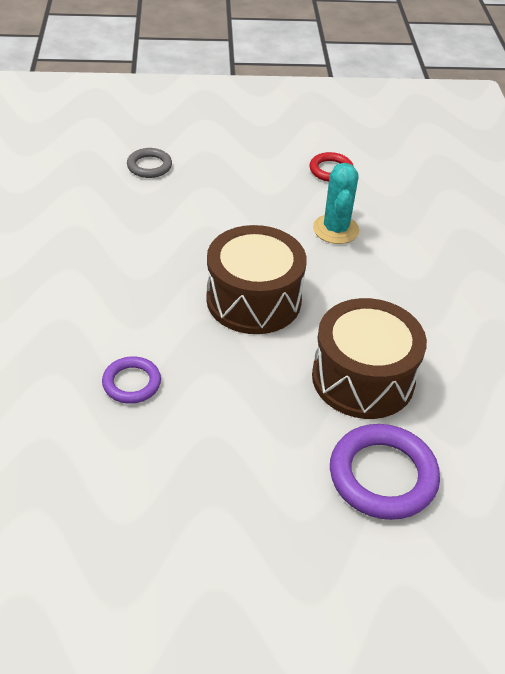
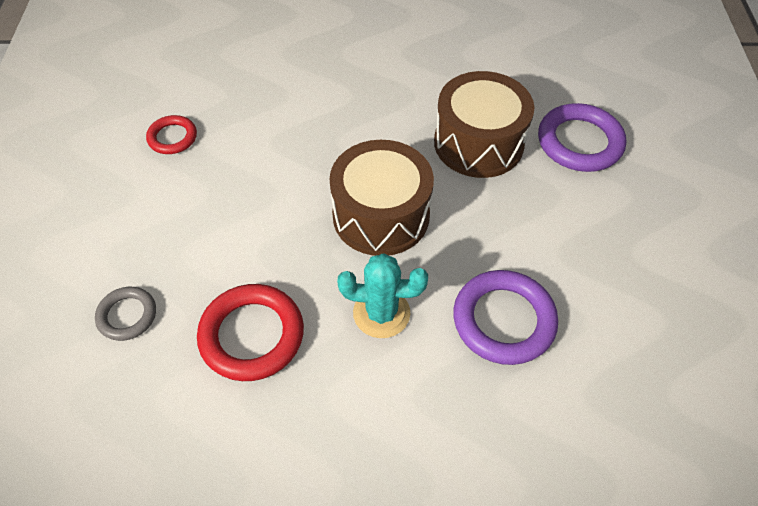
camera: 85 degrees left, 10 degrees up
(128, 227) = (252, 335): none -> red ring
(131, 383) = (503, 320): purple ring -> purple ring, size x1.74
(335, 229) = (275, 143): turquoise cactus -> turquoise cactus (381, 313)

